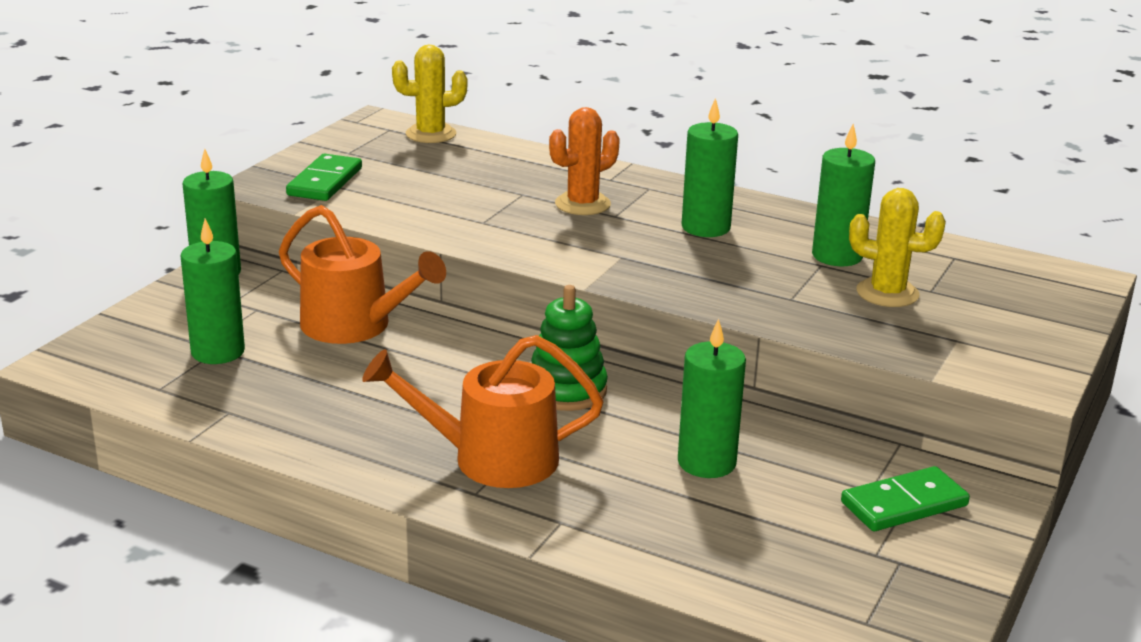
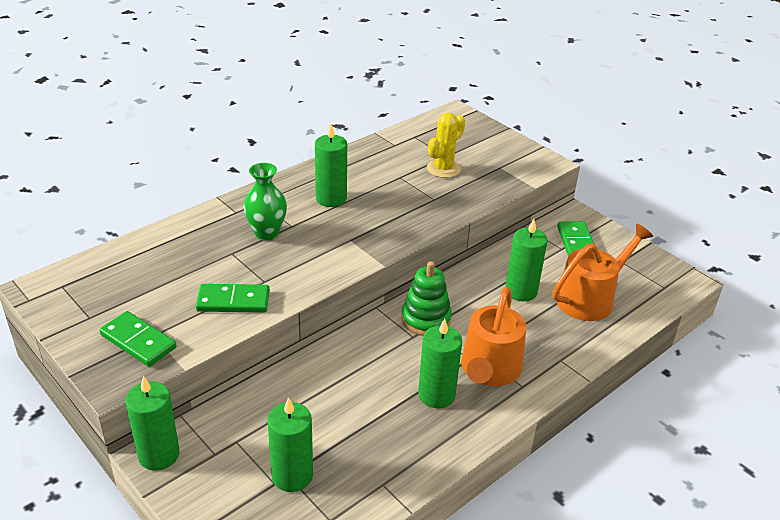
camera: 70 degrees left, 10 degrees up
(354, 326) = (294, 393): orange watering can -> orange watering can (590, 299)
(429, 213) = (233, 301): none -> green domino
(431, 134) = (92, 268): yellow cactus -> none
(582, 204) = (266, 233): orange cactus -> green vase
(837, 256) = (393, 169): green candle -> green candle (436, 395)

